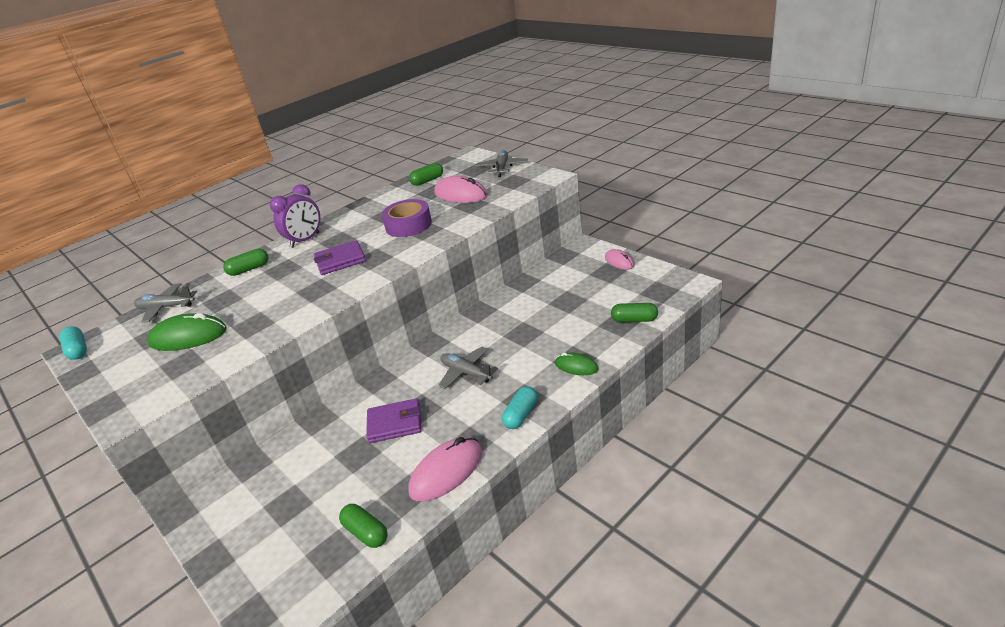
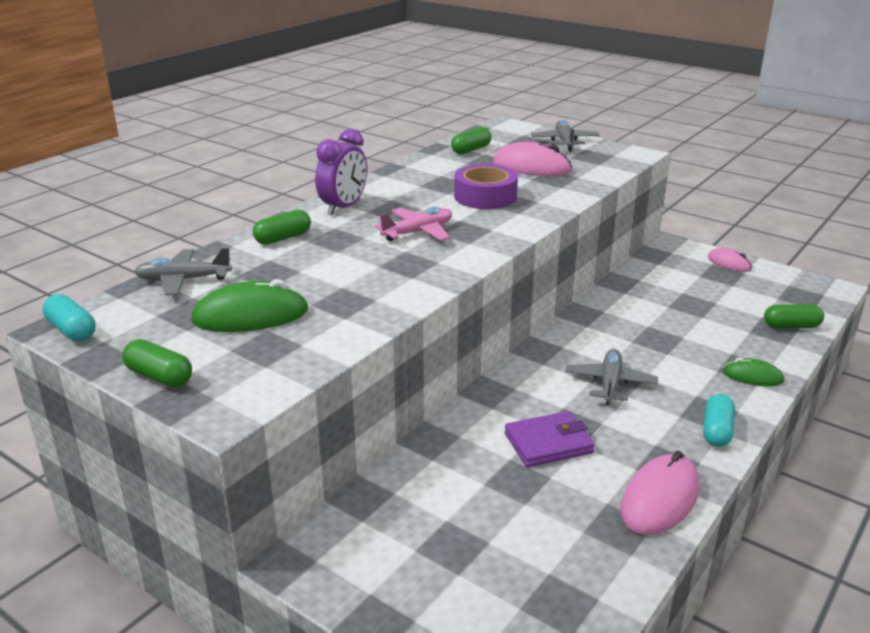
camera: 15 degrees left, 5 degrees down
(340, 261) = (418, 232): purple wallet -> pink plane
(366, 533) = (593, 576): green capsule -> green capsule (159, 376)
(466, 373) = (610, 383): grey plane -> grey plane turned 75 degrees clockwise

